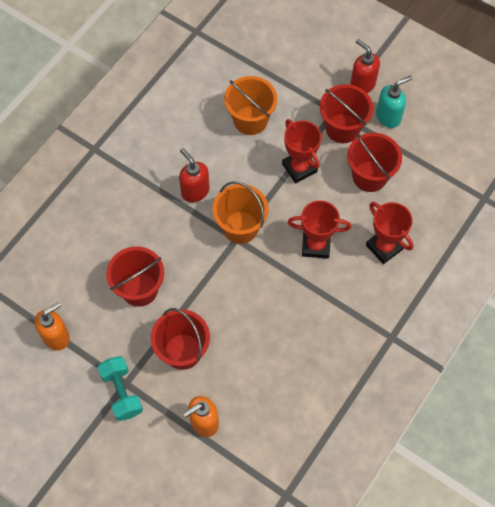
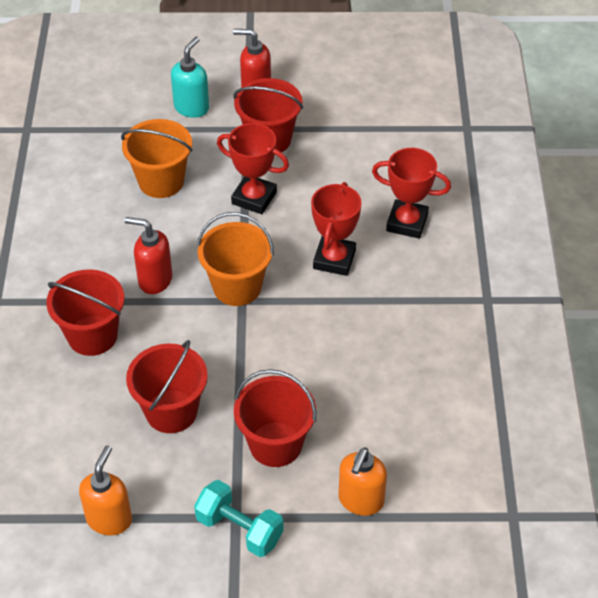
camera: 35 degrees left, 15 degrees down
(316, 245) = (334, 259): red trophy -> red trophy turned 45 degrees counterclockwise
(369, 176) = (335, 167): red bucket -> red bucket (92, 335)
(388, 117) = (308, 106): turquoise soap dispenser -> turquoise soap dispenser (192, 107)

